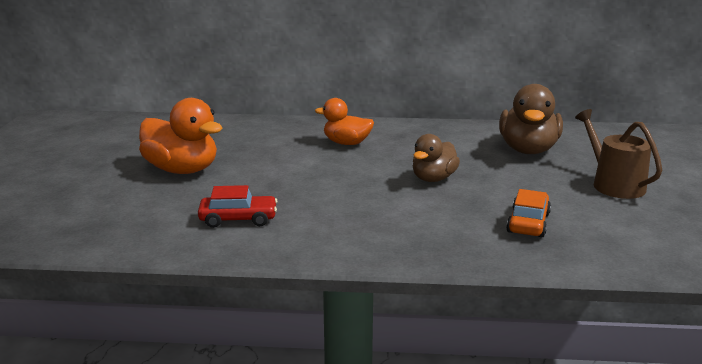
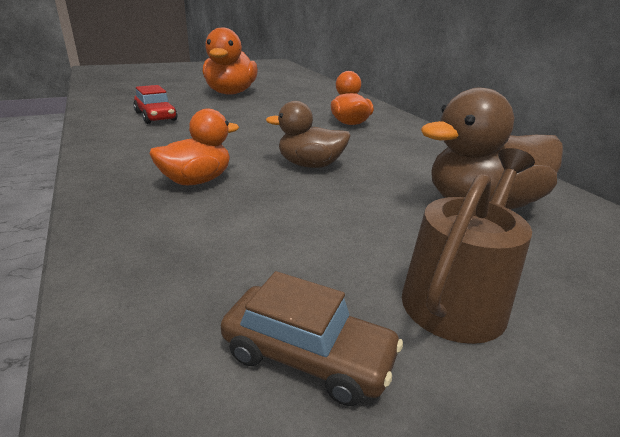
camera: 60 degrees right, 5 degrees up
(436, 222) = (196, 181): none -> orange duck
(528, 223) = (230, 234): orange car -> none
(644, 225) = (308, 356): none -> brown car

